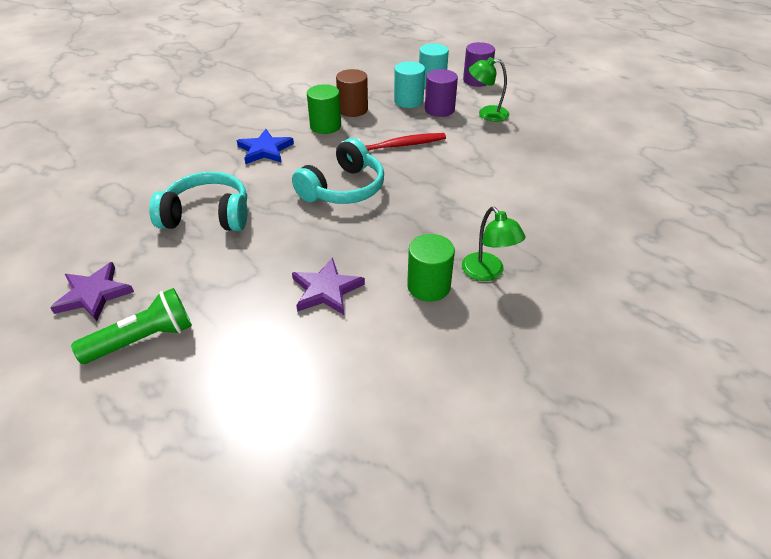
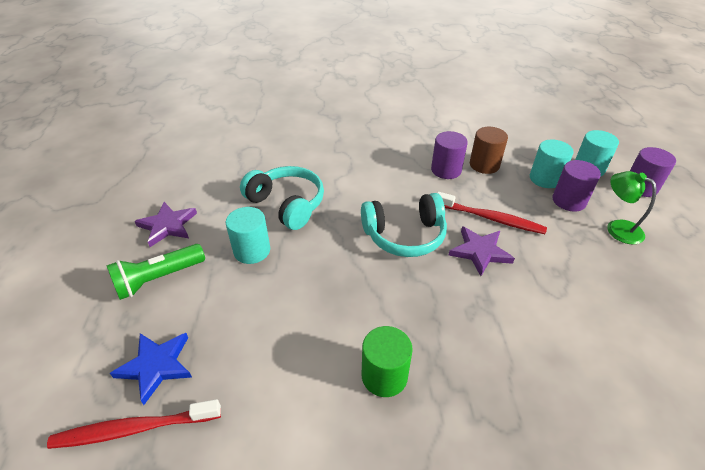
camera: 40 degrees right, 0 degrees up
(143, 339) = (158, 279): green flashlight -> green flashlight turned 135 degrees clockwise
(217, 267) = (252, 251): none -> turquoise cylinder
(265, 150) = (378, 169): blue star -> blue star (156, 366)
(268, 448) = (134, 428): none -> red toothbrush
(325, 126) = (446, 170): green cylinder -> purple cylinder
(326, 290) = (302, 321): purple star -> purple star (480, 252)
(487, 273) = (452, 401): green lamp -> none

